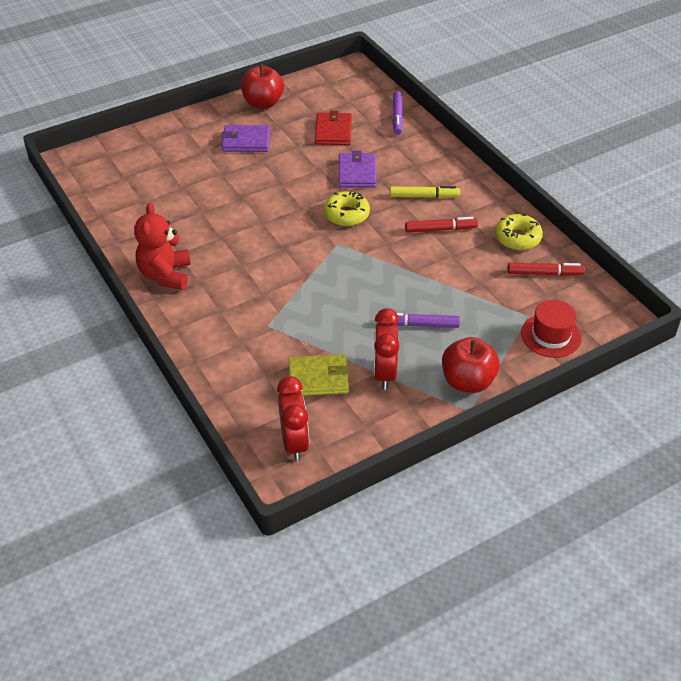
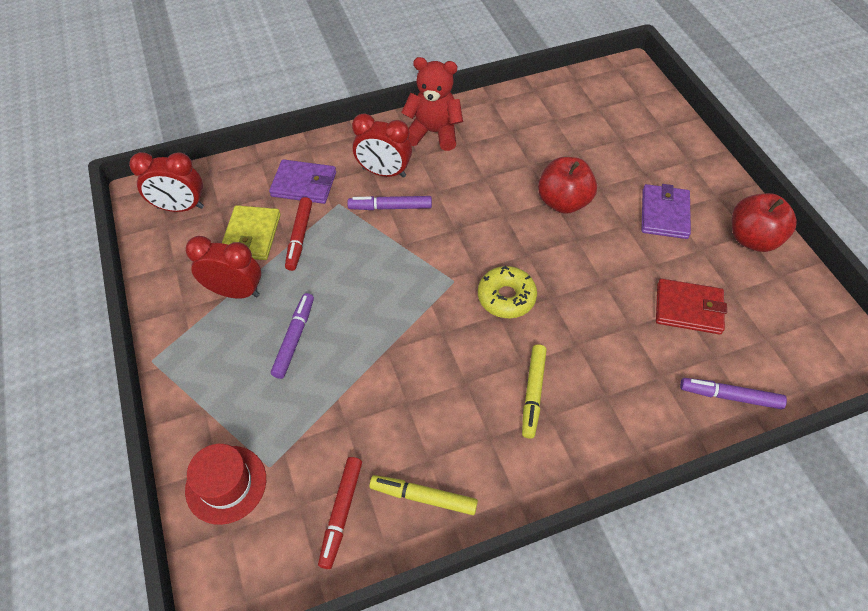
camera: 100 degrees right, 10 degrees up
(223, 301) = (384, 172): none -> red clock
(266, 290) = (390, 207): none -> purple marker
(357, 173) = (592, 322): purple wallet -> purple wallet (304, 184)
(440, 229) = (460, 399): red marker -> red marker (299, 237)
(467, 381) = (191, 368): red apple -> red apple (563, 202)
(517, 238) = (423, 497): yellow donut -> yellow marker

